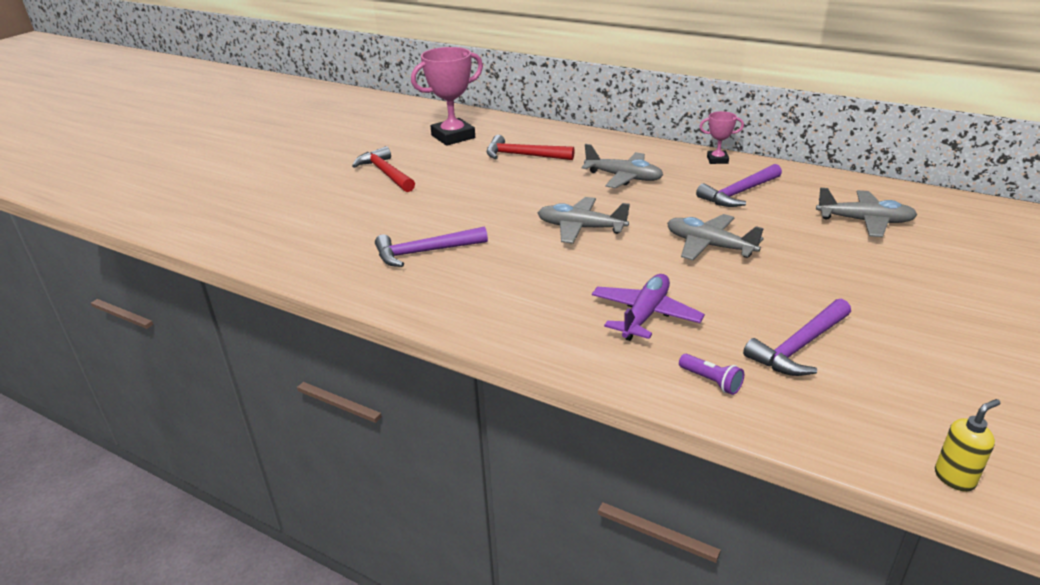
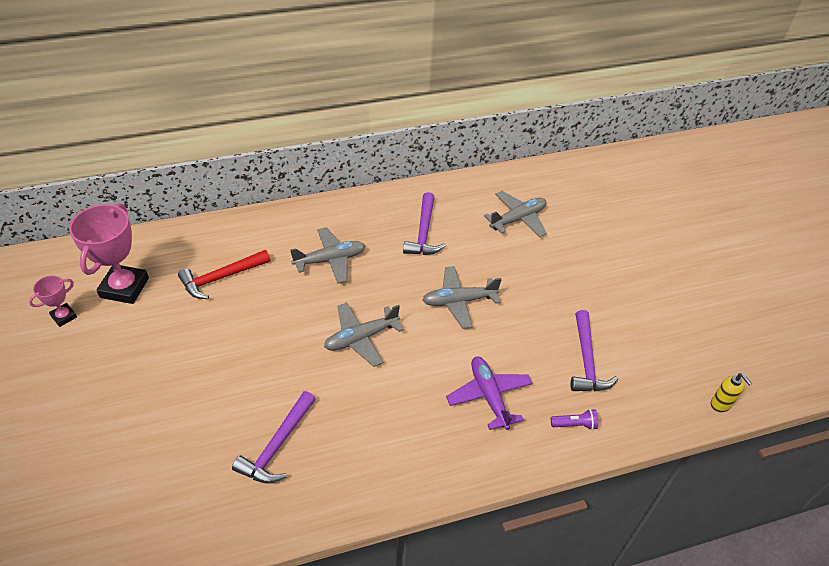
camera: 50 degrees left, 15 degrees up
(386, 173) = (120, 376): red hammer -> none
(717, 160) = (374, 201): pink trophy -> pink trophy (64, 316)
(954, 478) = (720, 405): yellow soap dispenser -> yellow soap dispenser turned 135 degrees clockwise

